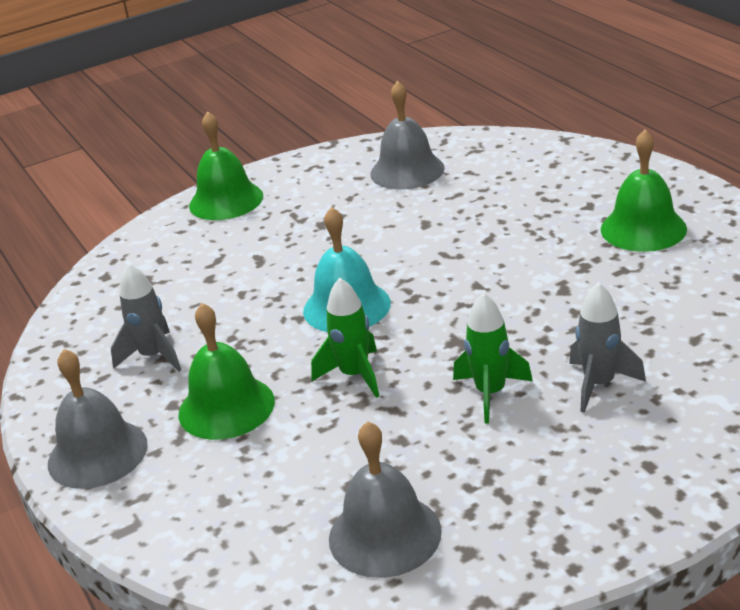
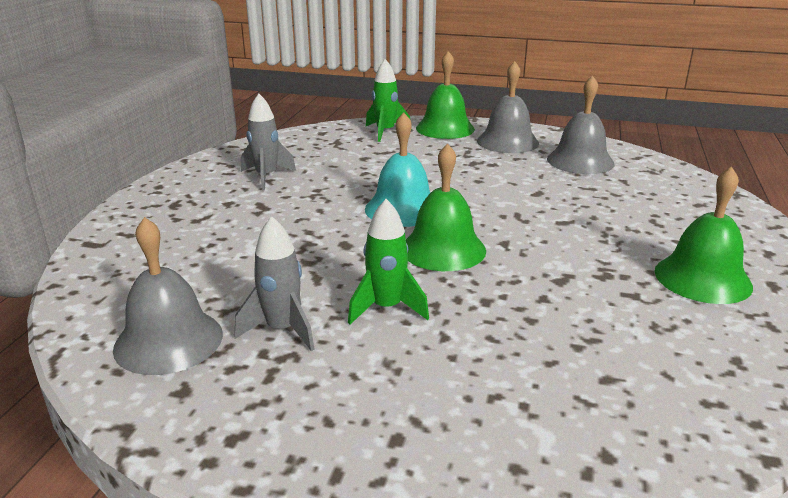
camera: 40 degrees right, 5 degrees down
(97, 453) = (156, 203): grey bell -> grey bell (507, 142)
(226, 407) = (245, 219): green bell -> green bell (443, 249)
(354, 375) = (334, 245): green rocket -> green rocket (385, 132)
(599, 384) = (468, 355): grey rocket -> grey rocket (282, 330)

